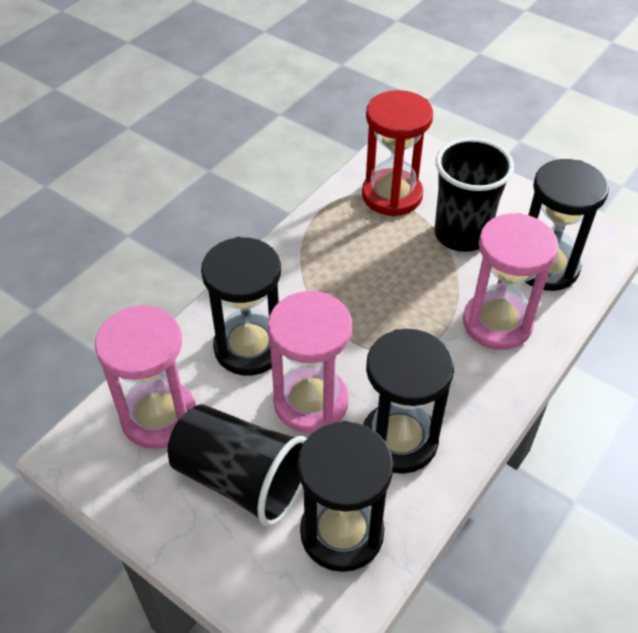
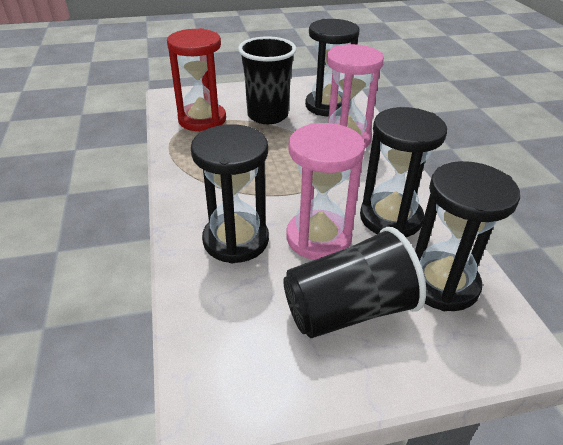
camera: 50 degrees left, 10 degrees down
(159, 417) = (237, 326): pink hourglass -> none

